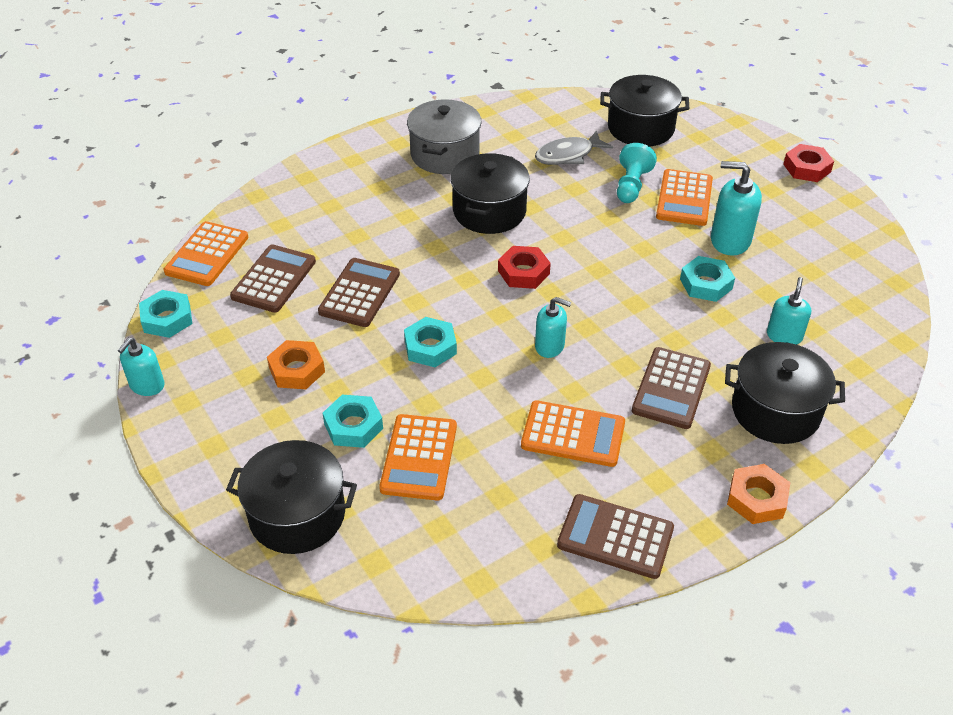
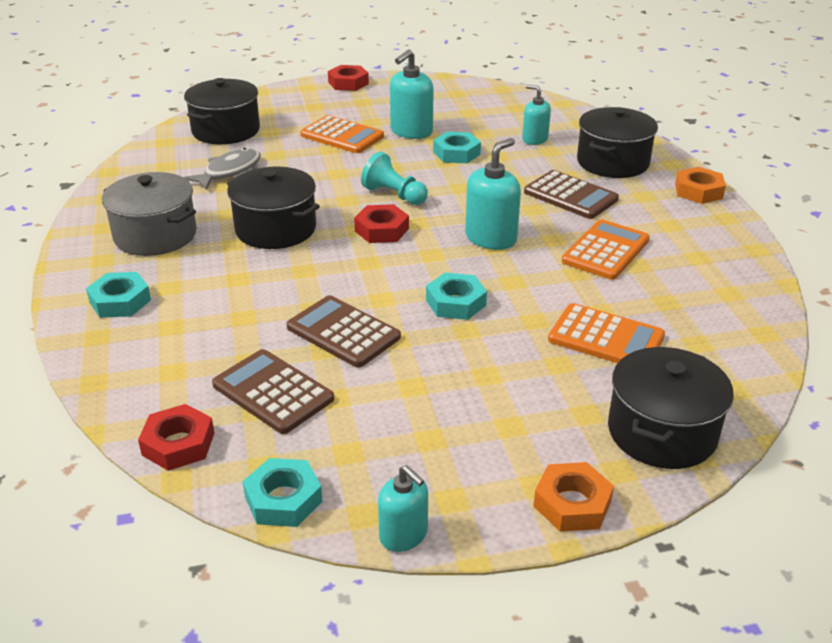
camera: 70 degrees left, 10 degrees down
(207, 254) = (178, 444): orange calculator -> red nut
(297, 370) = (442, 398): orange nut -> orange nut (572, 504)
(353, 426) = (547, 372): turquoise nut -> turquoise nut (120, 301)
(549, 346) = (491, 238): turquoise soap dispenser -> turquoise soap dispenser, size x1.54
(568, 155) = (229, 171): grey fish -> grey fish turned 135 degrees counterclockwise
(615, 537) = (725, 257): brown calculator -> none
(631, 185) = (303, 153): turquoise pawn -> turquoise pawn (394, 195)

